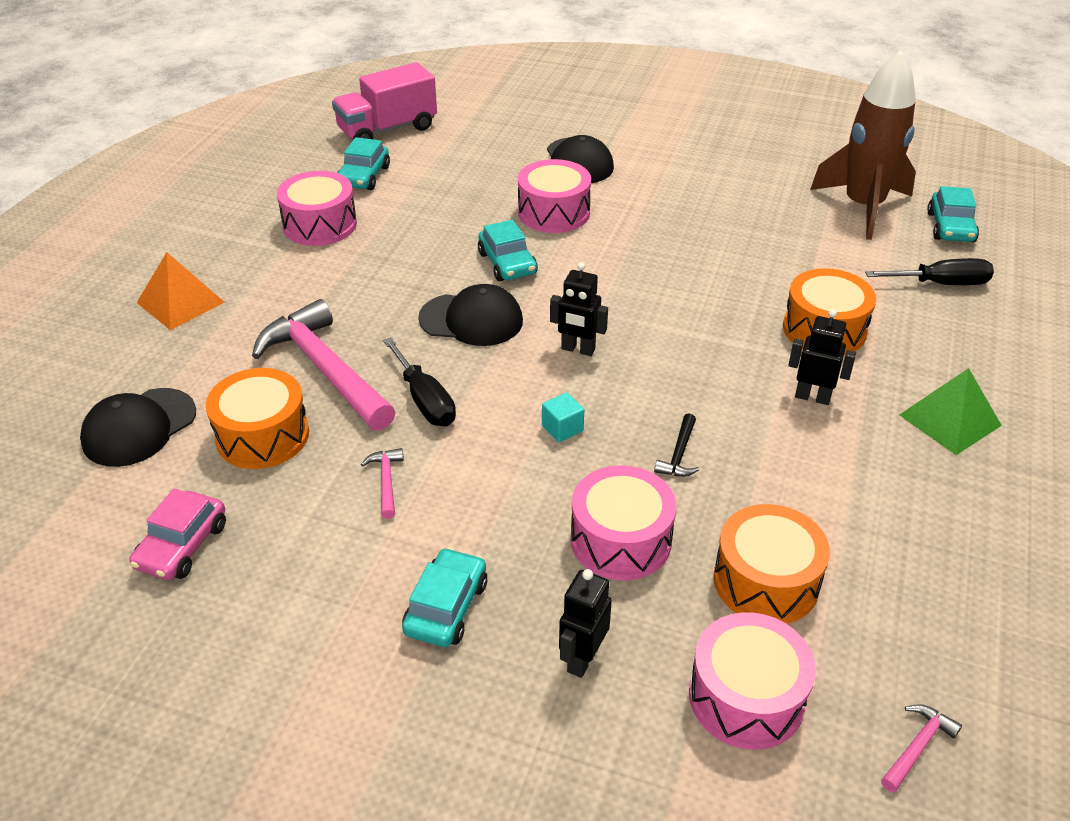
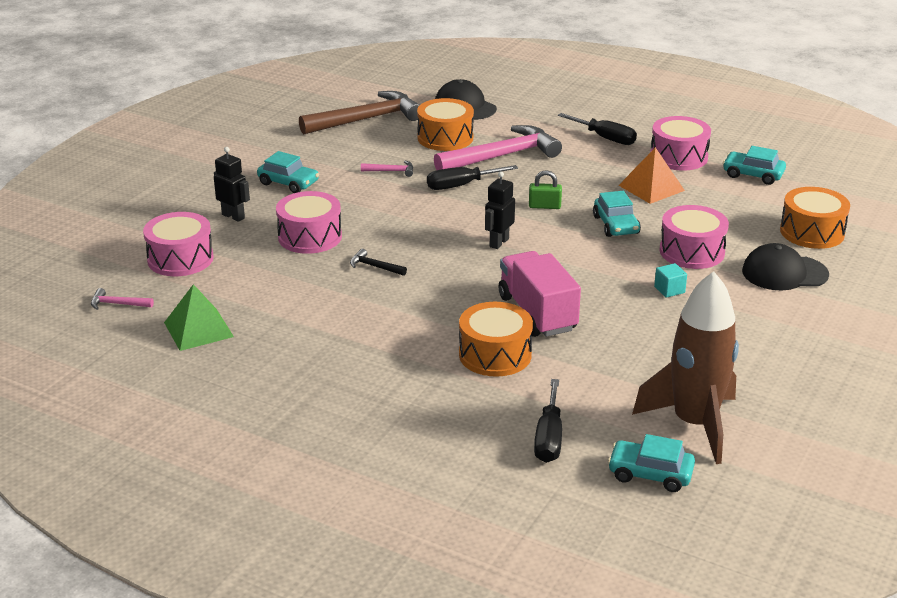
camera: 100 degrees right, 10 degrees down
(180, 302) = (586, 113): orange pyramid -> orange pyramid (651, 188)
(182, 546) = (367, 119): pink car -> brown hammer
(264, 282) = (605, 138): none -> black screwdriver
(387, 129) = (837, 187): pink truck -> pink truck (537, 313)
(471, 320) = (544, 206): black cap -> green padlock
(507, 263) = (616, 225): turquoise car -> turquoise car turned 90 degrees counterclockwise
(562, 428) = (416, 228): turquoise cube -> turquoise cube (669, 290)
(766, 581) = (253, 279): orange drum -> orange drum (812, 232)
(812, 397) = (413, 331): black robot -> none
(917, 746) = (117, 304): pink hammer -> pink hammer turned 135 degrees clockwise
(949, 420) = (364, 389): green pyramid -> green pyramid (198, 329)

